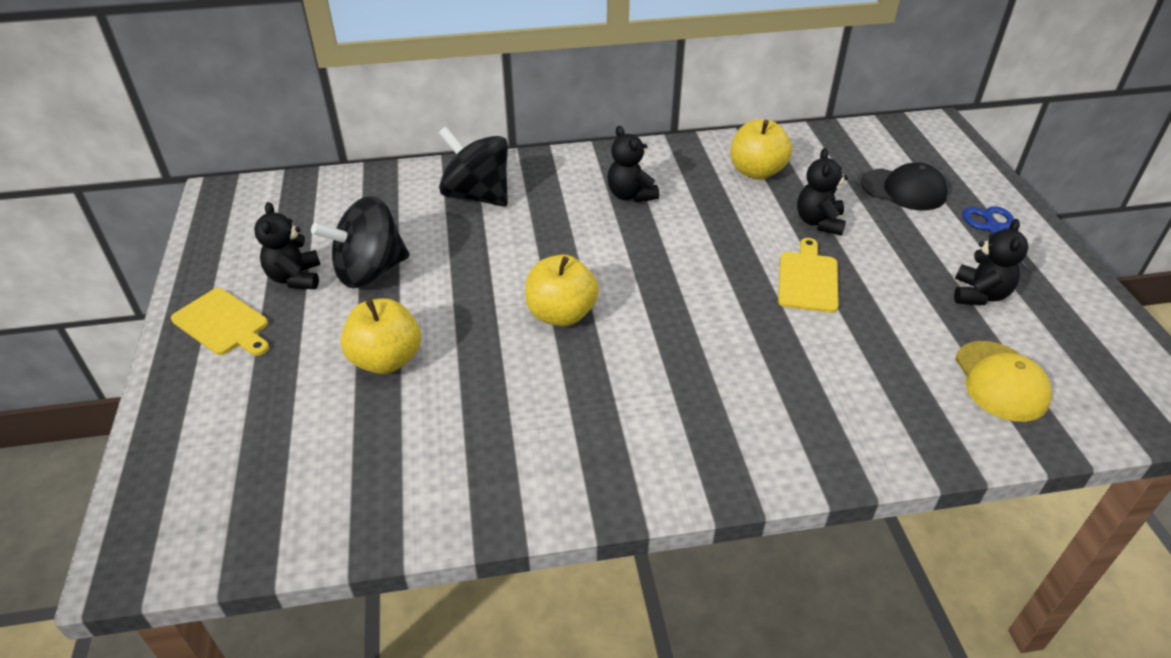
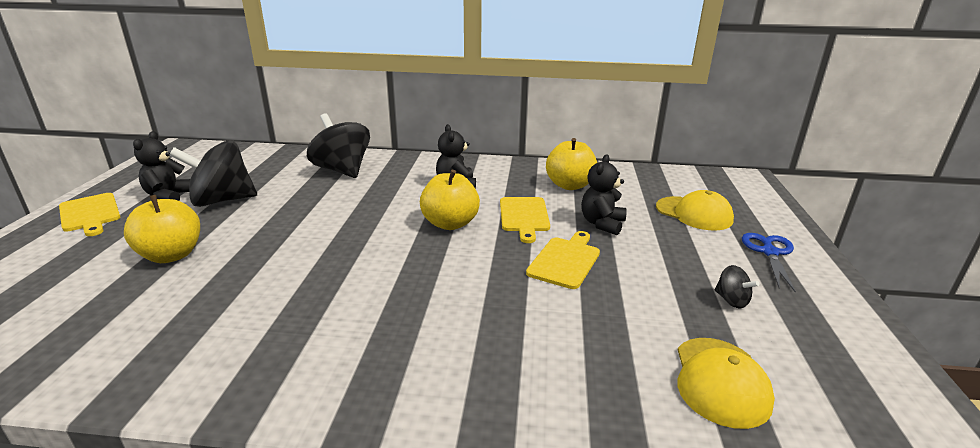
camera: 15 degrees right, 15 degrees down
(561, 314) = (334, 249): yellow apple -> yellow apple (450, 224)
(733, 227) = (524, 216): none -> yellow cutting board
(903, 190) = (694, 213): black cap -> yellow cap
(979, 294) = (731, 300): black teddy bear -> black spinning top

